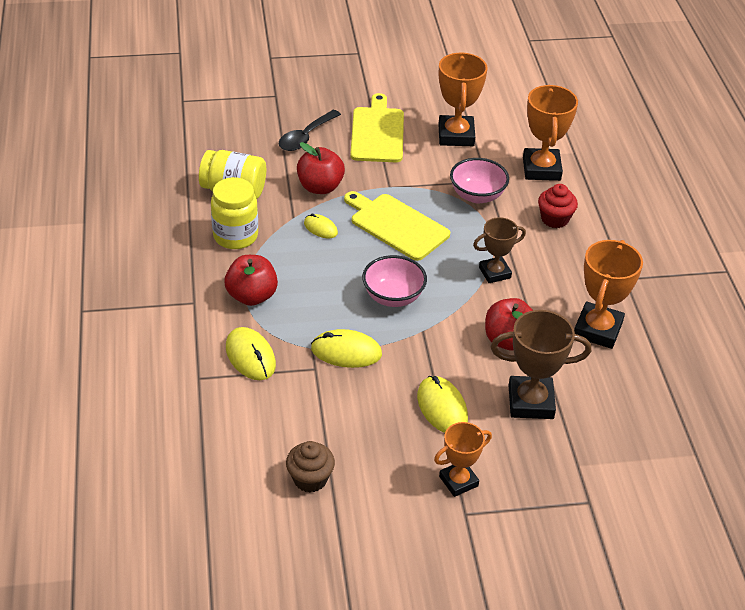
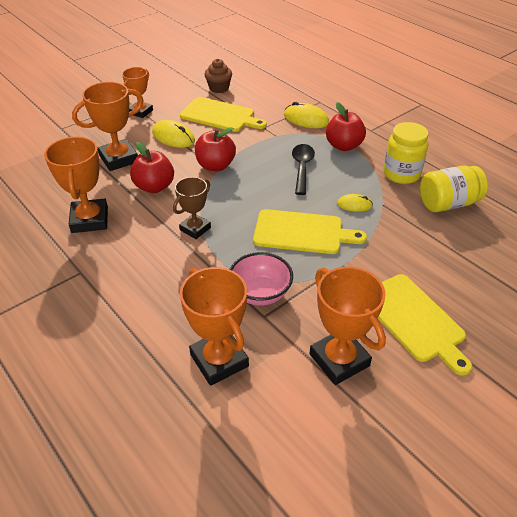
camera: 150 degrees right, 0 degrees up
(305, 137) = (465, 279): black spoon -> black spoon (302, 168)
(320, 187) = (394, 237): red apple -> red apple (215, 166)
(346, 352) = (255, 141): yellow mouse -> none
(353, 417) = (220, 115): none -> yellow cutting board
(393, 297) = (255, 181): pink bowl -> none
(530, 402) = (119, 159): brown trophy -> orange trophy
(554, 219) = (172, 303): red cupcake -> none

